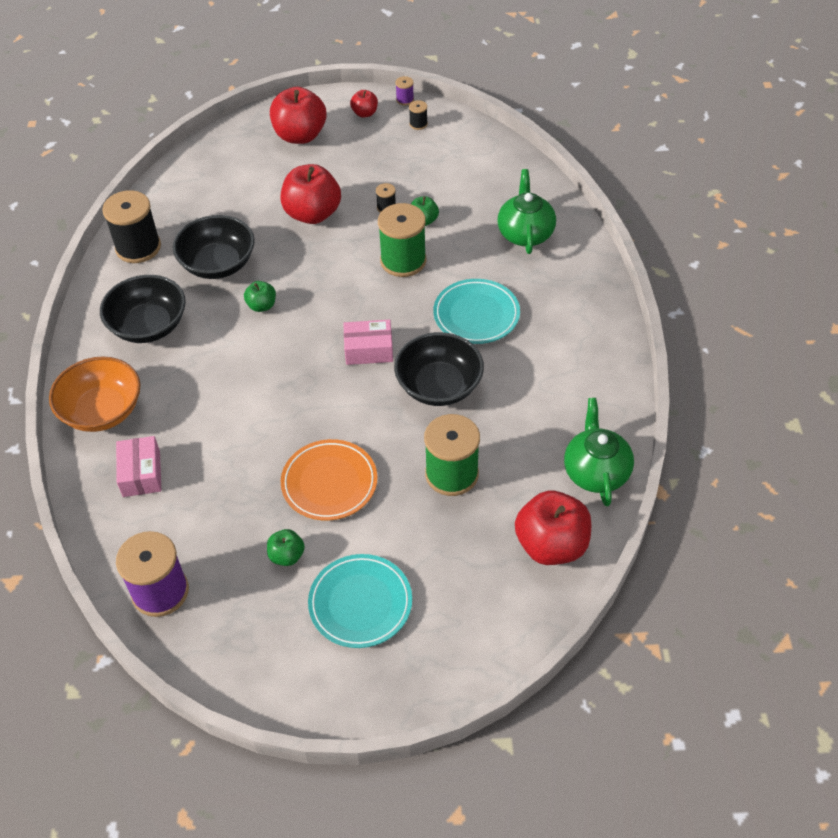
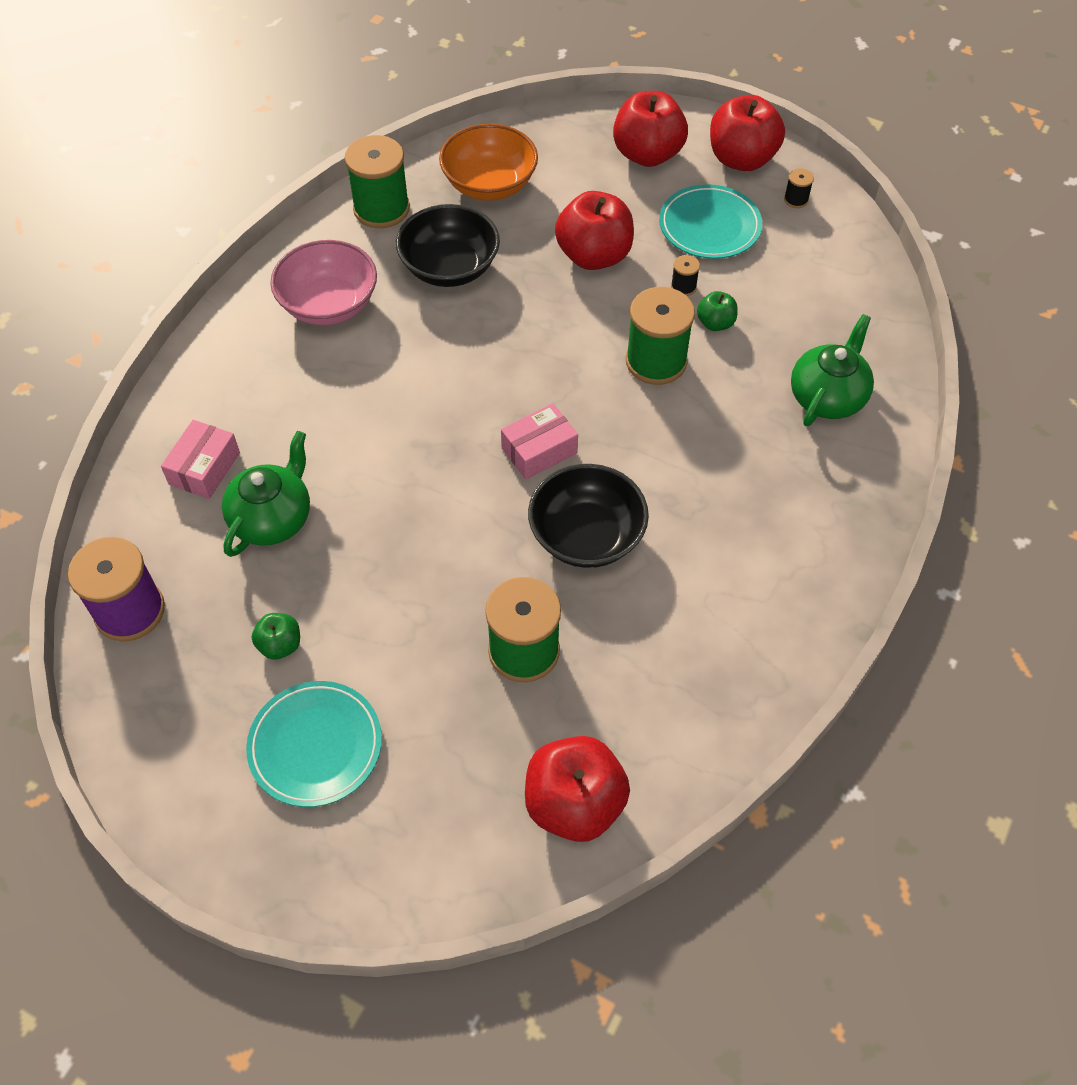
camera: 30 degrees right, 5 degrees up
(102, 411) = (217, 377): orange bowl -> orange bowl (489, 184)
(138, 247) = (381, 209): black spool -> green spool
(149, 326) = (329, 304): black bowl -> pink bowl
(262, 306) = (461, 339): green apple -> none
(329, 483) = (384, 586): orange plate -> none
(365, 113) = (741, 159): red apple -> red apple, size x2.01
(369, 350) = (539, 450): pink box -> pink box turned 60 degrees counterclockwise
(405, 100) = (801, 162): purple spool -> none
(476, 315) = (693, 470): turquoise plate -> turquoise plate (709, 226)
(596, 472) = (694, 743): green teapot -> green teapot (273, 518)

